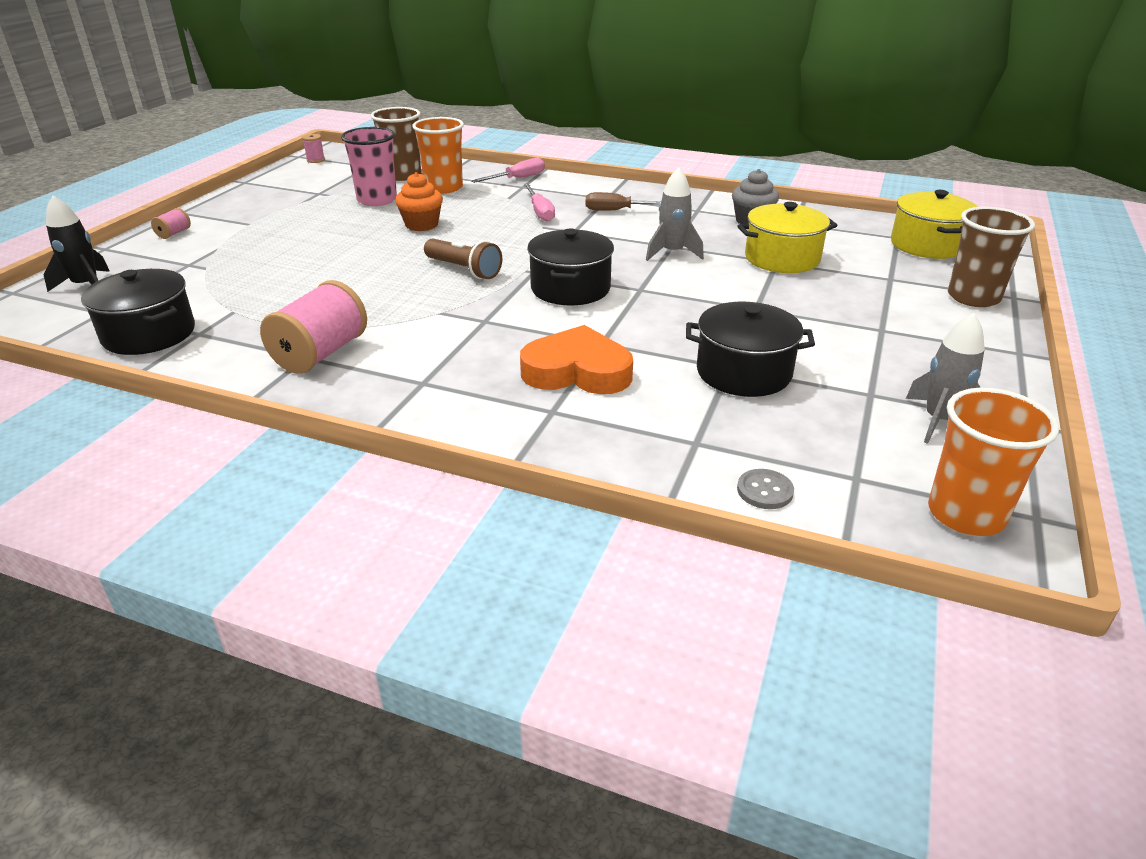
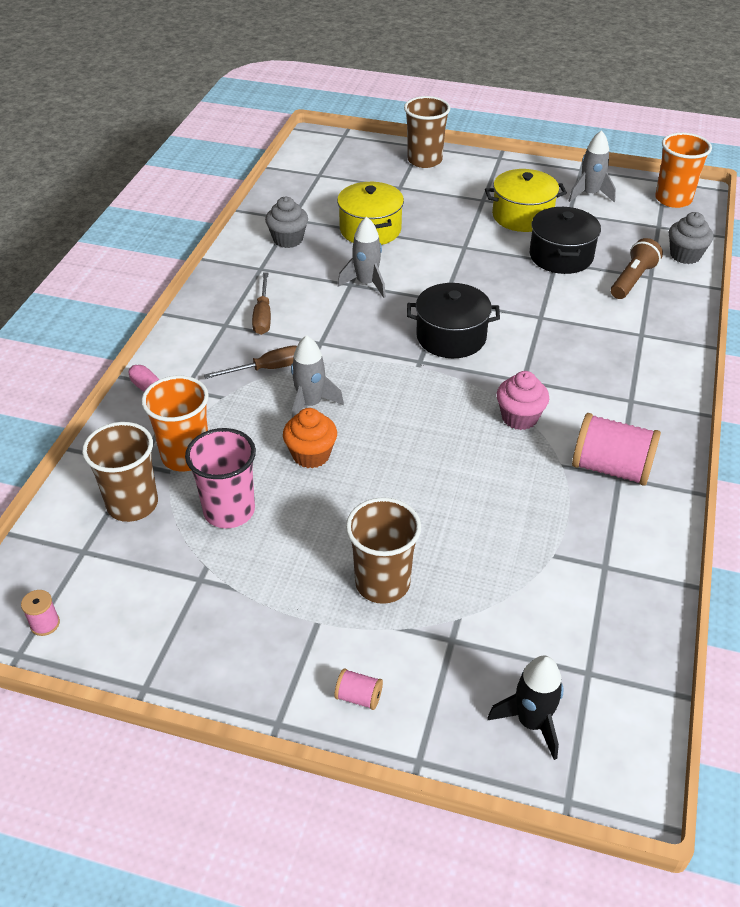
camera: 95 degrees left, 10 degrees up
(149, 334) = (619, 606): black pot -> none
(265, 244) = (382, 583): none -> brown cup
(425, 313) = (519, 417): none -> pink cupcake
(464, 270) = (425, 405): brown flashlight -> brown flashlight (632, 280)
(486, 226) = (310, 404): none -> grey rocket
(540, 211) = (267, 369): pink screwdriver -> brown screwdriver
(577, 371) = (586, 326): orange heart -> none
(765, 491) = (685, 255): grey button -> grey cupcake
(927, 245) = (334, 164): yellow pot -> yellow pot (522, 216)

